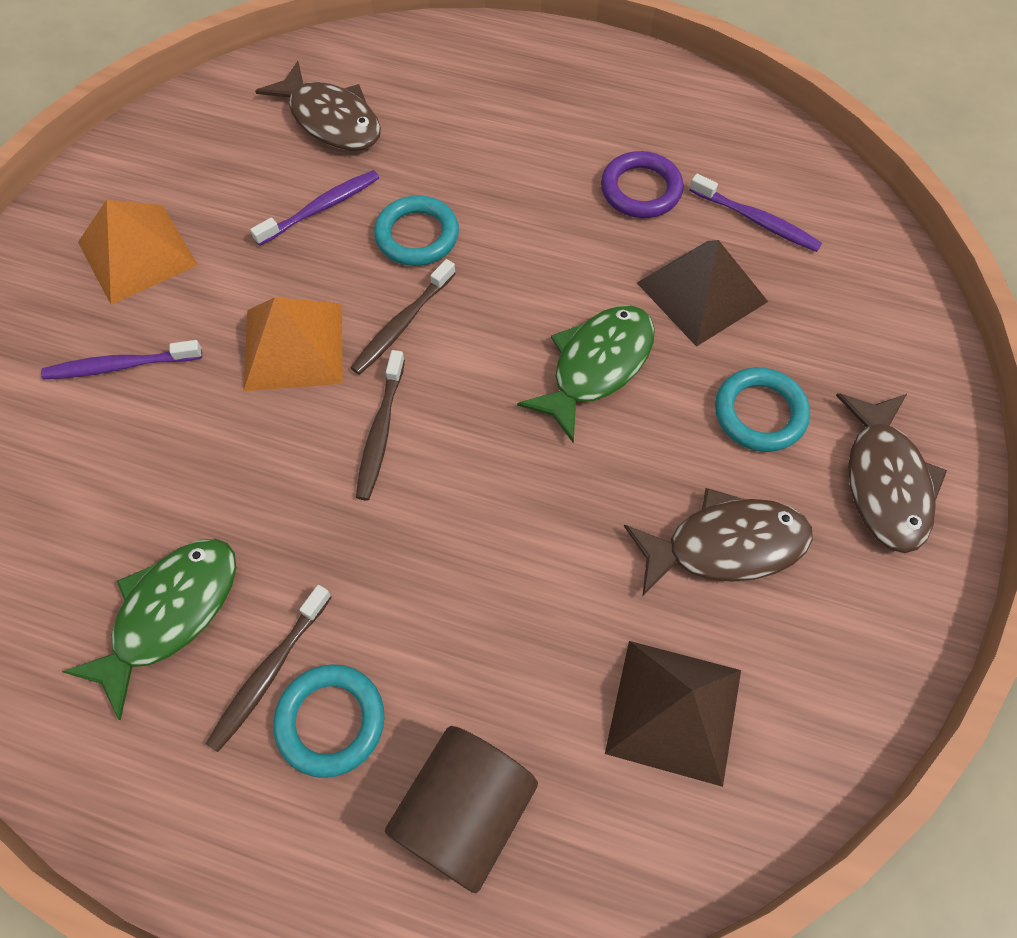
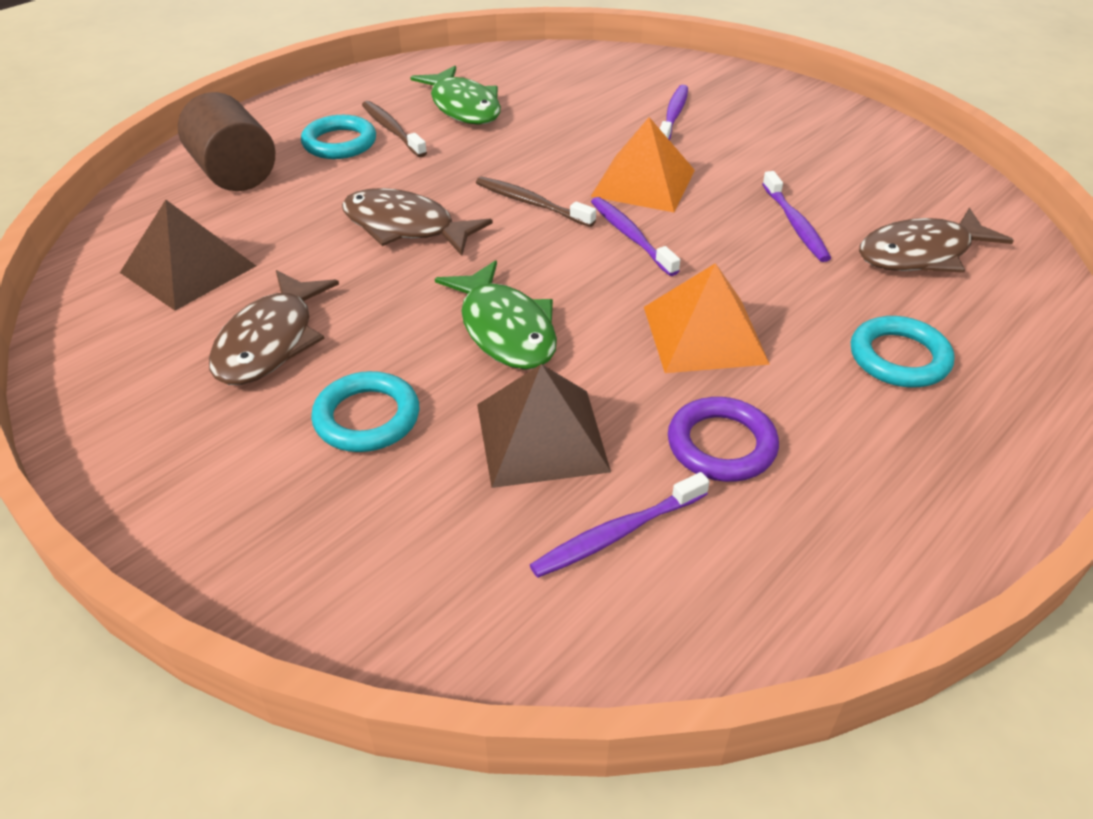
camera: 115 degrees right, 20 degrees down
(137, 253) = (784, 135): orange pyramid -> orange pyramid (704, 334)
(402, 324) = (631, 236): brown toothbrush -> purple toothbrush
(417, 235) = (732, 268): turquoise ring -> turquoise ring (899, 358)
(885, 482) = (215, 476): brown fish -> brown fish (405, 227)

